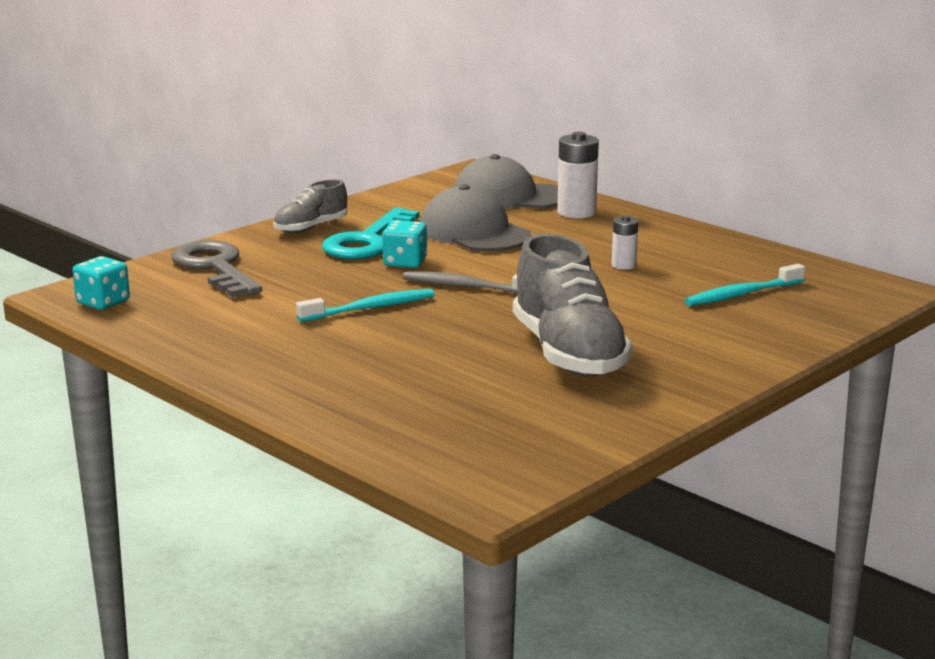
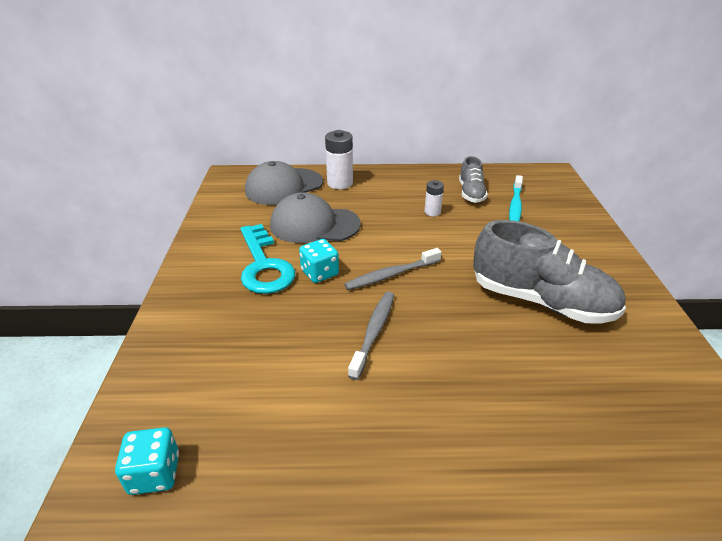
camera: 45 degrees left, 15 degrees up
(215, 267) = (194, 357): grey key -> none
(311, 228) = (204, 272): grey shoe -> grey shoe (471, 193)
(370, 308) = (373, 332): turquoise toothbrush -> grey toothbrush

